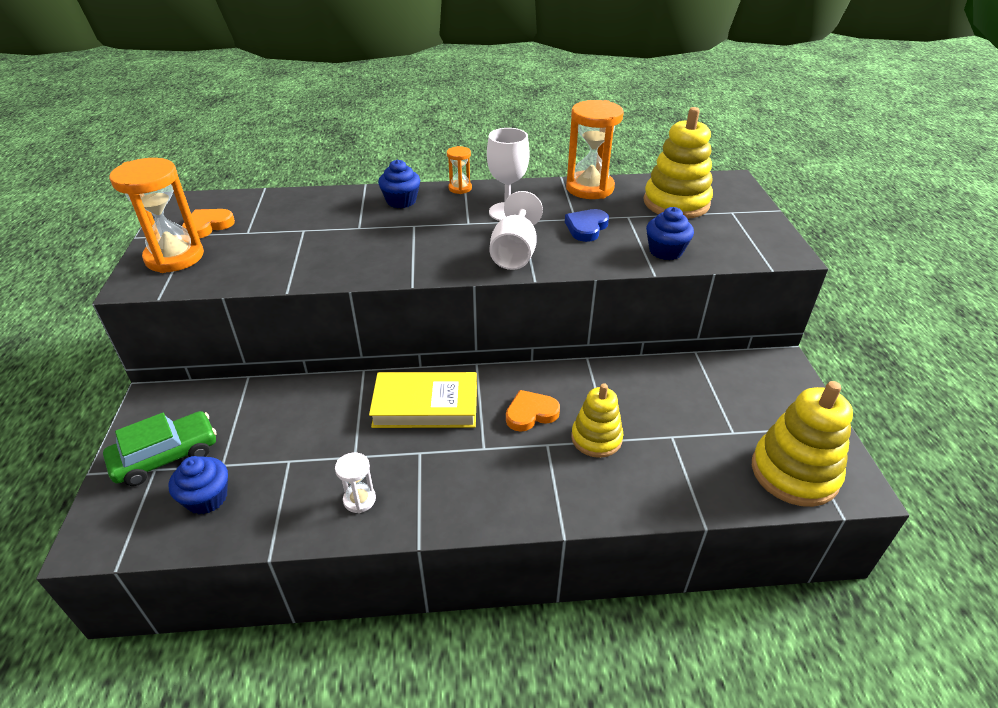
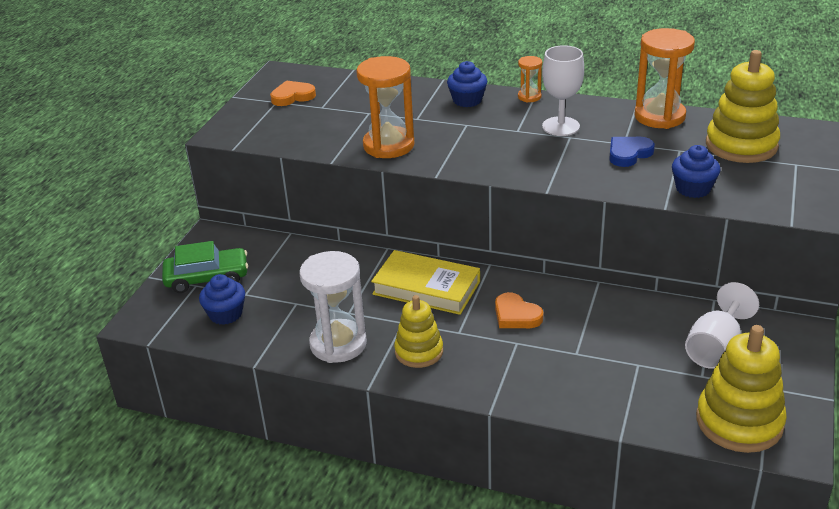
camera: 25 degrees right, 5 degrees down
(174, 257) = (257, 118): orange hourglass -> orange hourglass (388, 145)
(359, 500) = (338, 344): white hourglass -> white hourglass, size x2.04
(515, 253) = (543, 165): white goblet -> white goblet (715, 348)
(531, 413) = (516, 315): orange heart -> orange heart turned 135 degrees counterclockwise
(596, 438) = (564, 349): yellow stacking toy -> yellow stacking toy (419, 351)

